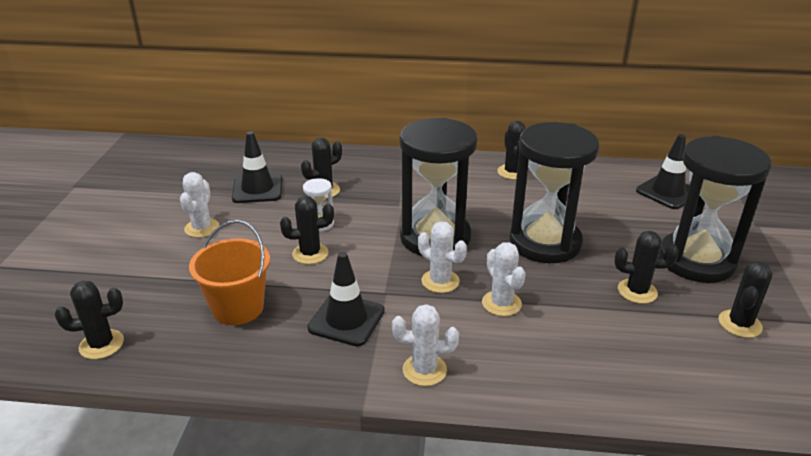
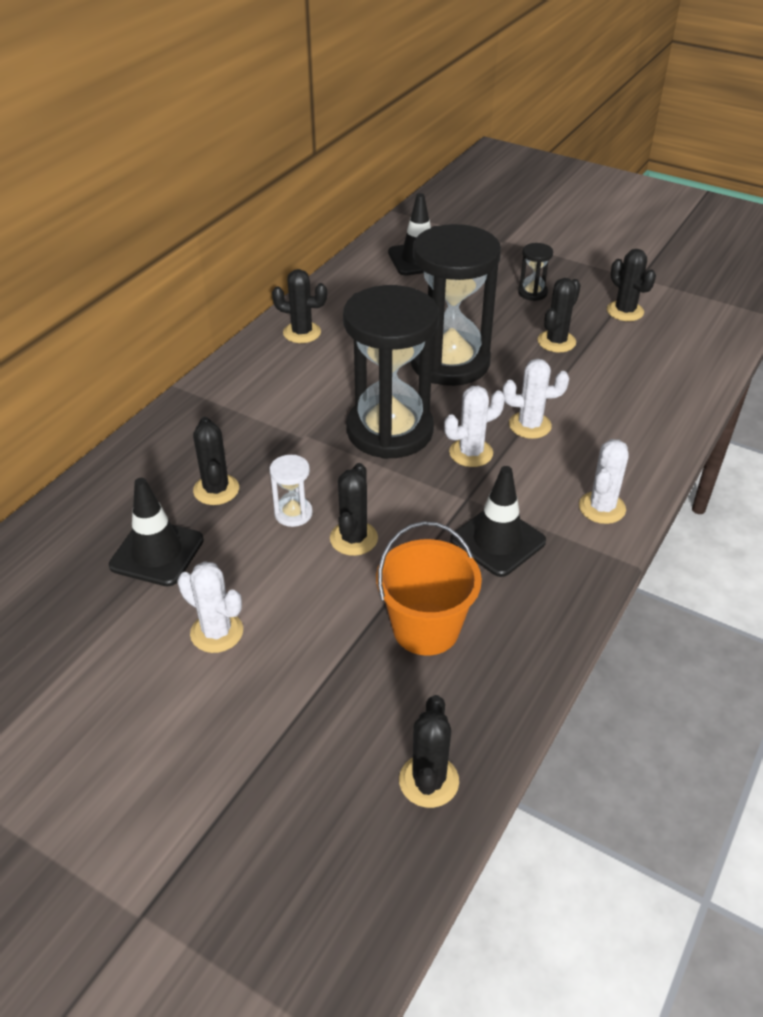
camera: 65 degrees left, 10 degrees up
(696, 260) = (532, 293): black hourglass -> black hourglass, size x0.40

